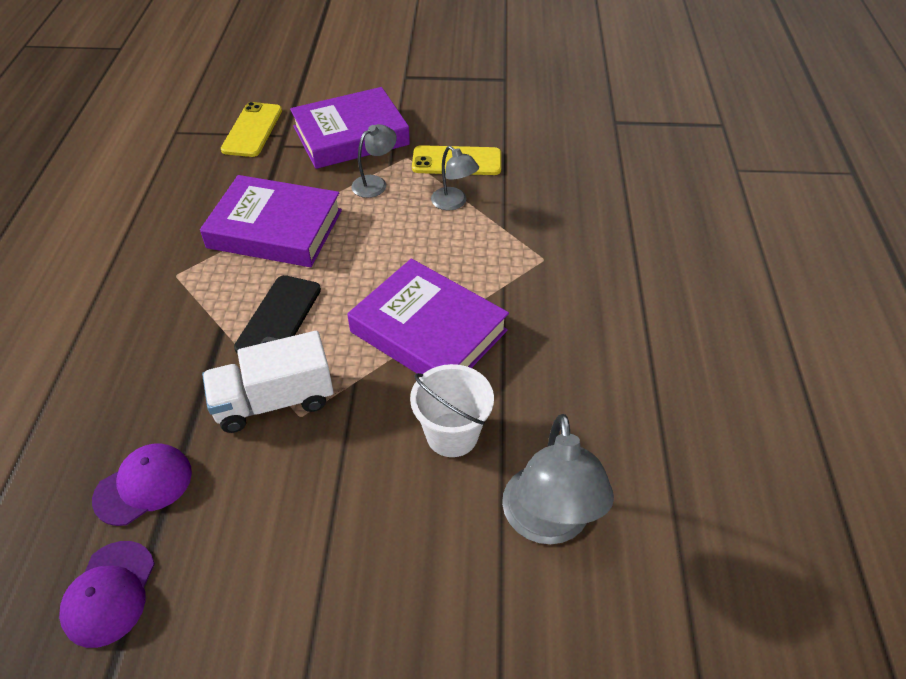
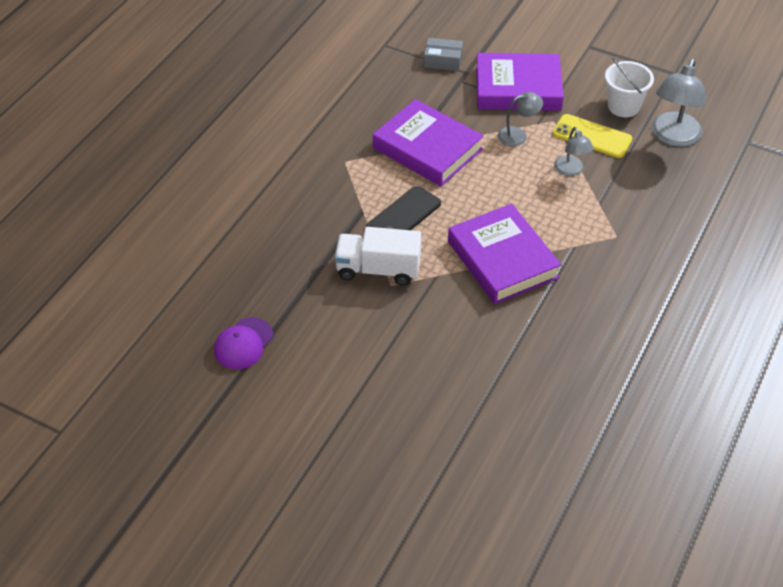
camera: 25 degrees right, 0 degrees up
(143, 485) = (280, 292): purple cap -> none
(252, 130) = (443, 60): yellow phone -> grey box
(452, 434) = (484, 331): white bucket -> white bucket (623, 106)
(548, 523) = (518, 404): grey lamp -> grey lamp (673, 137)

